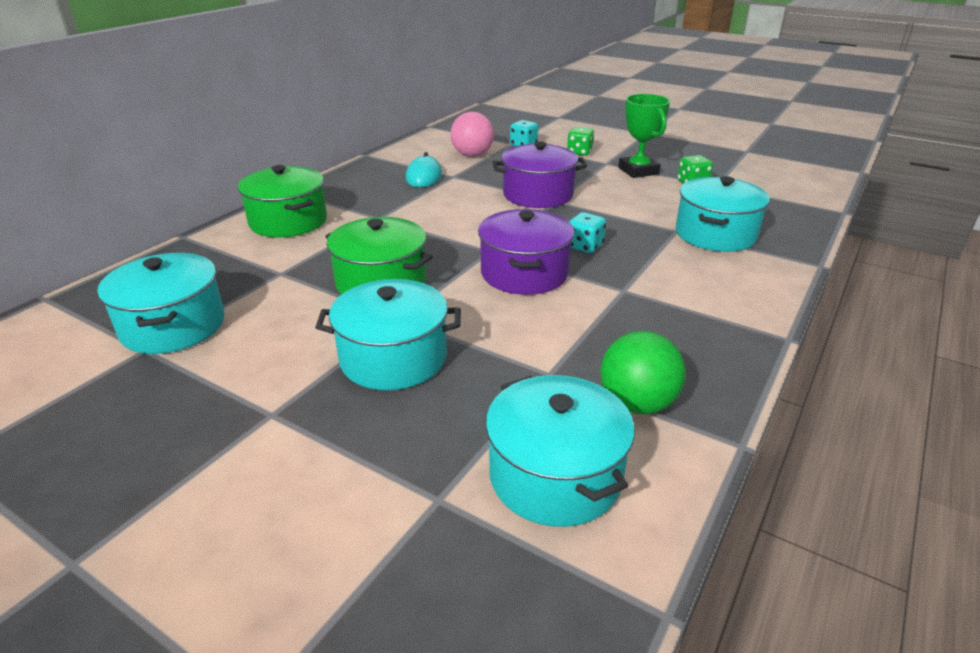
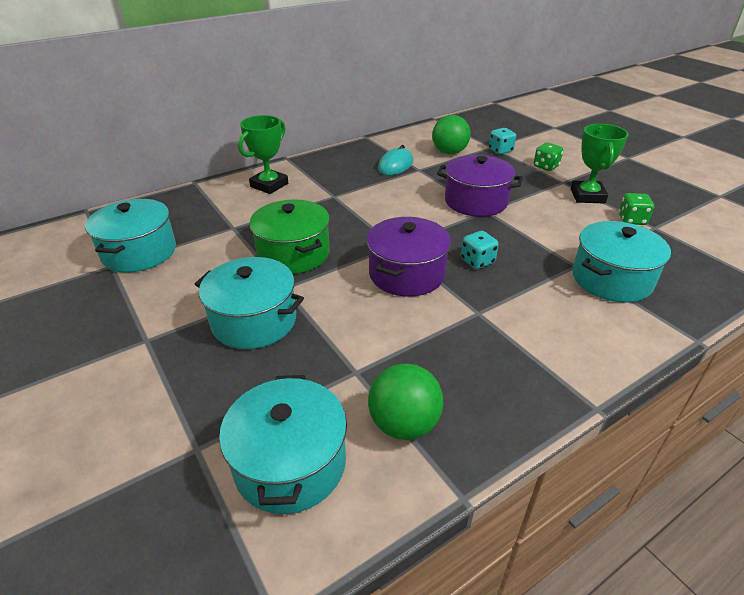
camera: 25 degrees right, 5 degrees up
(288, 221) = (269, 185): green pot -> green trophy
(472, 155) = (449, 152): pink ball -> green ball

